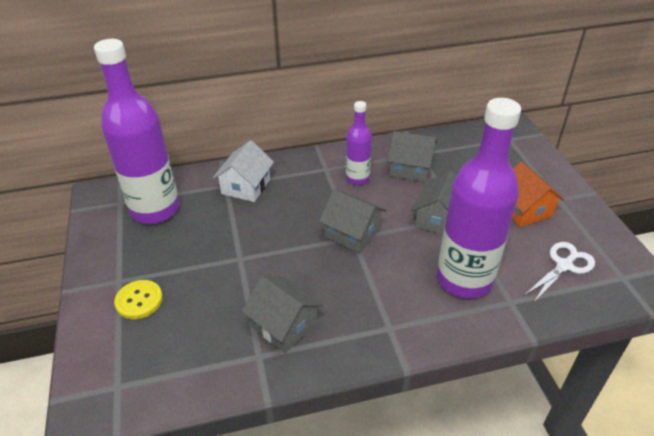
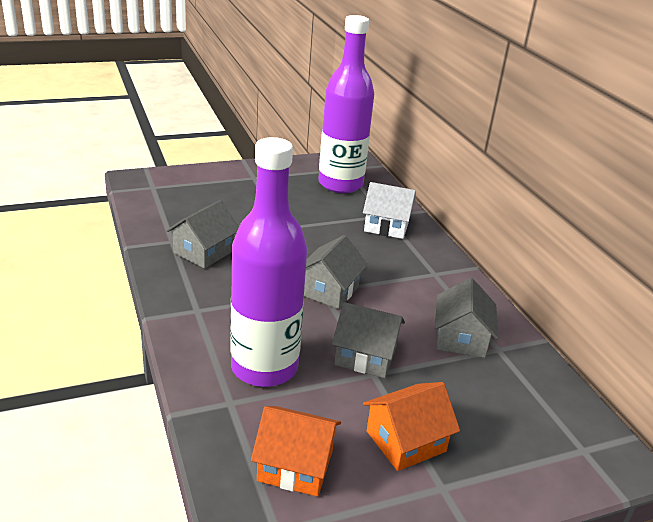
camera: 80 degrees right, 10 degrees down
(139, 300) = (233, 187): yellow button -> none
(357, 178) = (424, 295): purple bottle -> none
(564, 265) = (295, 466): white scissors -> orange house

